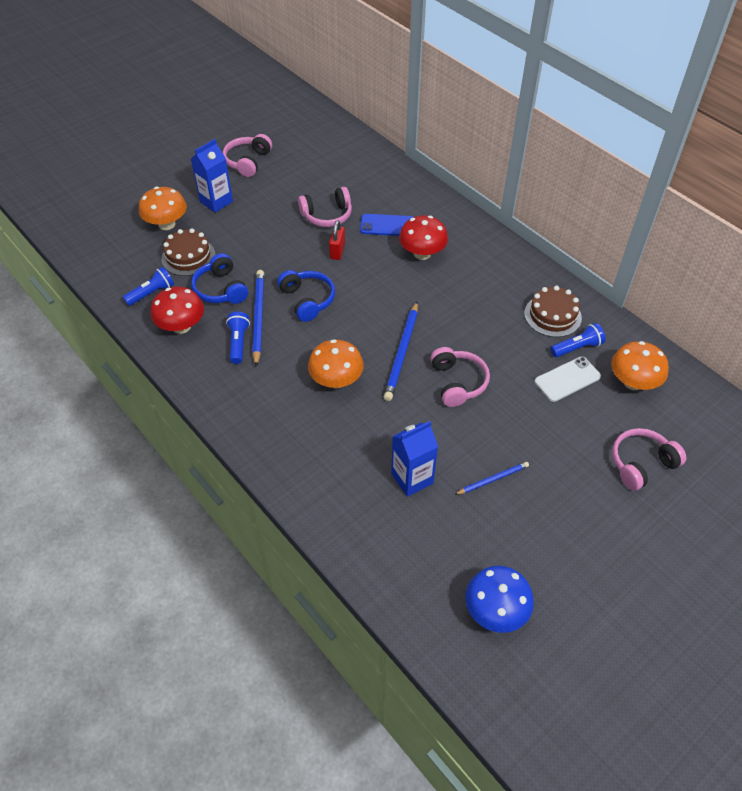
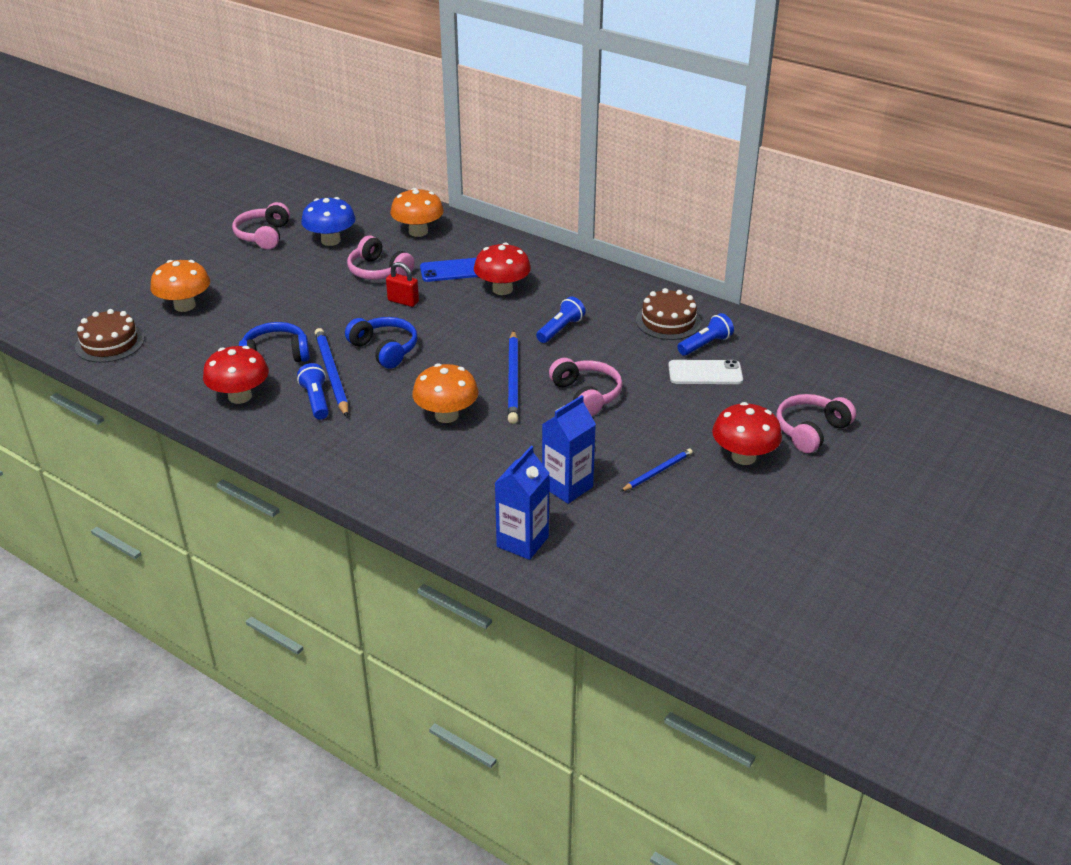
camera: 15 degrees left, 15 degrees down
(151, 293) = (190, 372): blue flashlight -> blue flashlight (560, 329)
(188, 256) = (223, 331): brown cake -> brown cake (110, 343)
(216, 201) = (239, 277): blue carton -> blue carton (522, 542)
(221, 289) = (275, 355): blue headphones -> blue headphones turned 120 degrees clockwise
(327, 215) = (378, 271): pink headphones -> pink headphones turned 75 degrees clockwise
(337, 251) = (403, 301): red padlock -> red padlock turned 60 degrees counterclockwise
(495, 610) = (704, 583): blue mushroom -> blue mushroom (331, 241)
(567, 379) = (705, 373): white phone -> white phone turned 45 degrees clockwise
(572, 479) = (743, 457): none -> red mushroom
(633, 382) = (775, 364): orange mushroom -> orange mushroom (418, 232)

